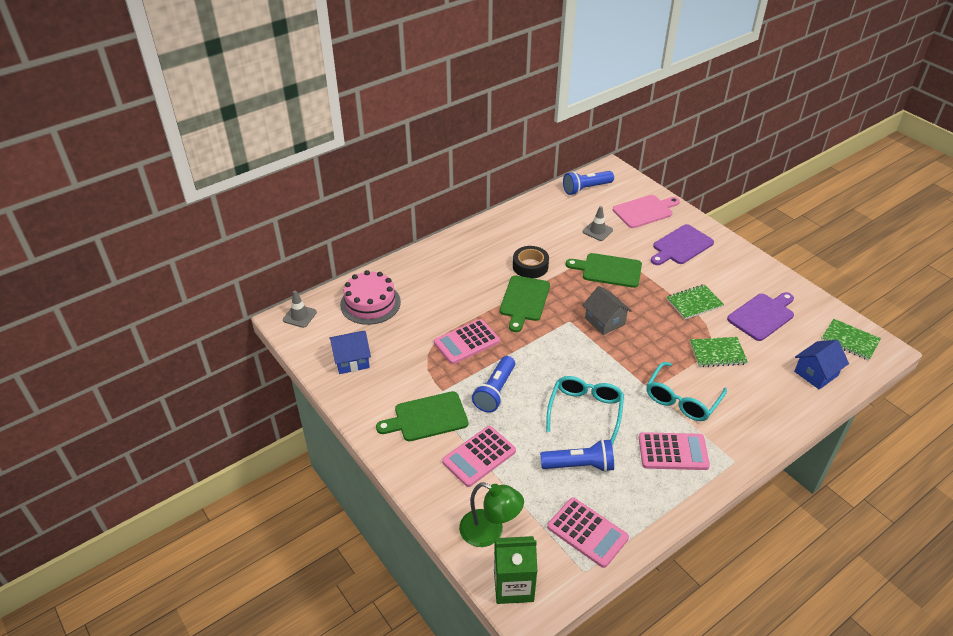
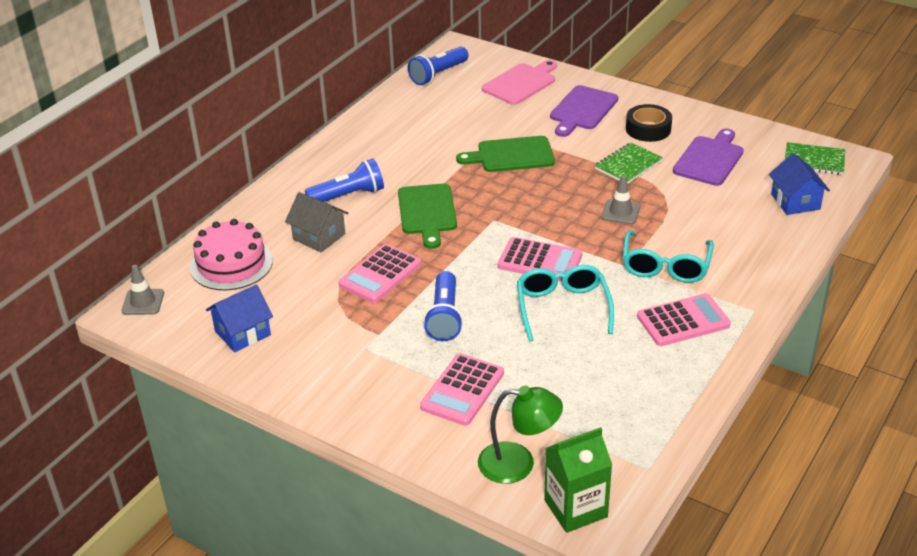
camera: 20 degrees left, 5 degrees down
(427, 417) = (375, 367): green cutting board -> none
(530, 266) = (414, 174): black tape -> black tape (648, 129)
(579, 465) = (585, 364): blue flashlight -> blue flashlight (348, 196)
(587, 532) = (631, 429): pink calculator -> pink calculator (540, 261)
(597, 231) = (476, 117): grey traffic cone -> grey traffic cone (620, 212)
(605, 321) = (536, 209): grey house -> grey house (319, 237)
(717, 353) = (680, 209): green notebook -> none
(816, 373) = (795, 201): blue house -> blue house turned 45 degrees counterclockwise

